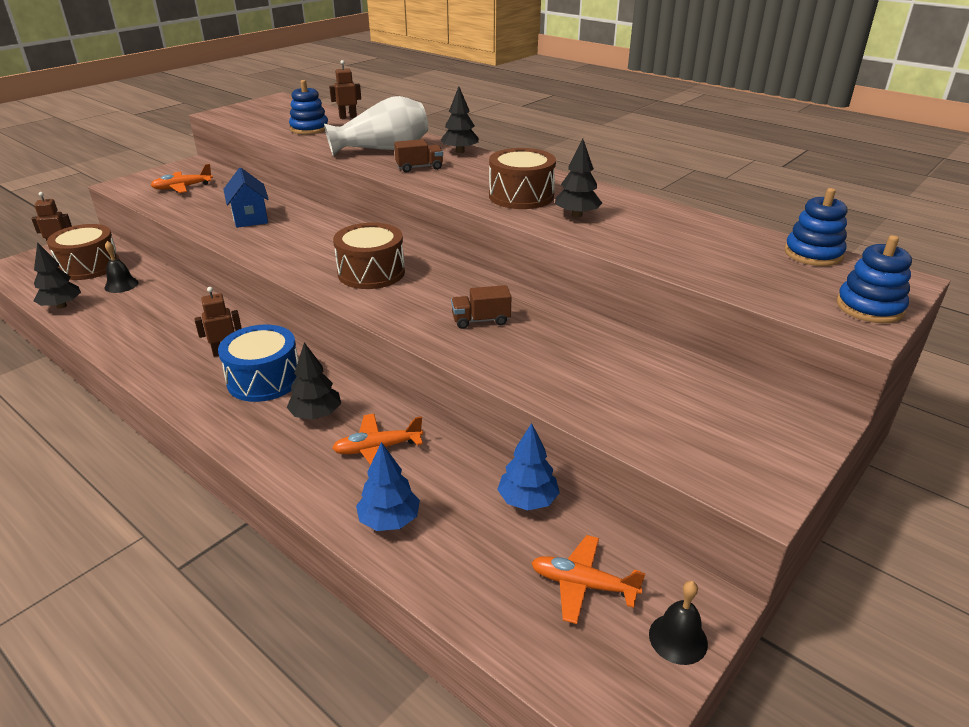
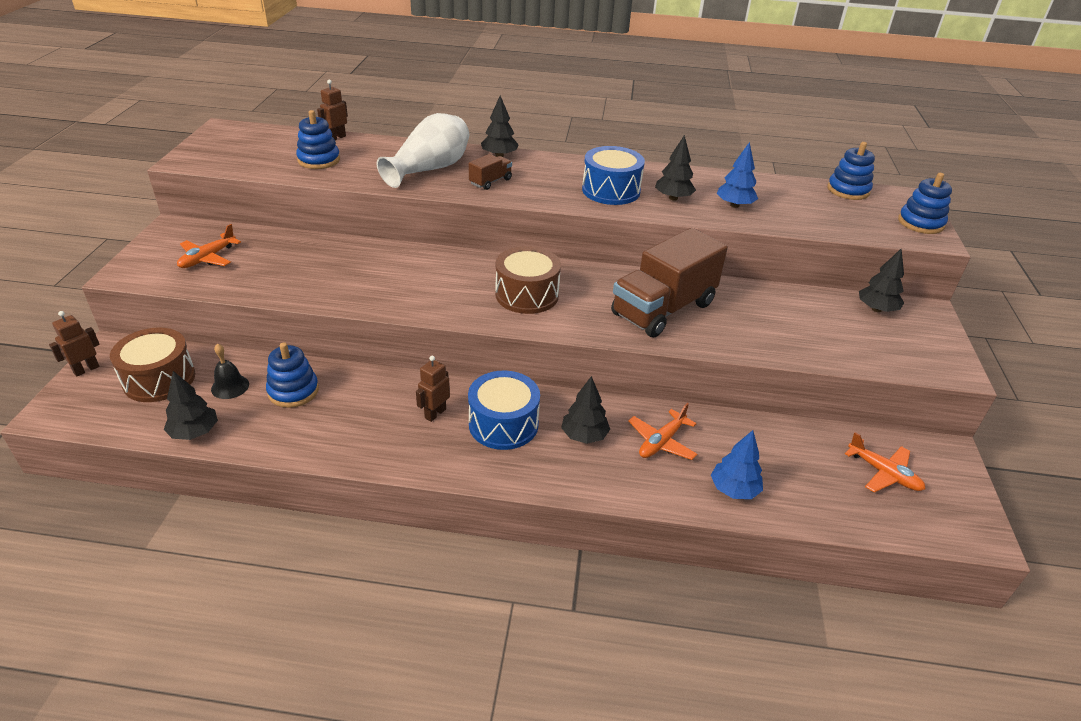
camera: 35 degrees left, 5 degrees up
(154, 301) = (293, 391): none -> blue stacking toy
(250, 218) = (337, 273): blue house -> none
(481, 320) = (663, 309): brown truck -> brown truck, size x2.31
(521, 196) = (611, 190): brown drum -> blue drum
(527, 500) = (795, 434): blue tree -> blue tree (734, 205)
(583, 585) = (884, 473): orange plane -> orange plane turned 120 degrees counterclockwise
(678, 638) = (958, 479): black bell -> none
(740, 397) = (876, 309): none -> black tree

